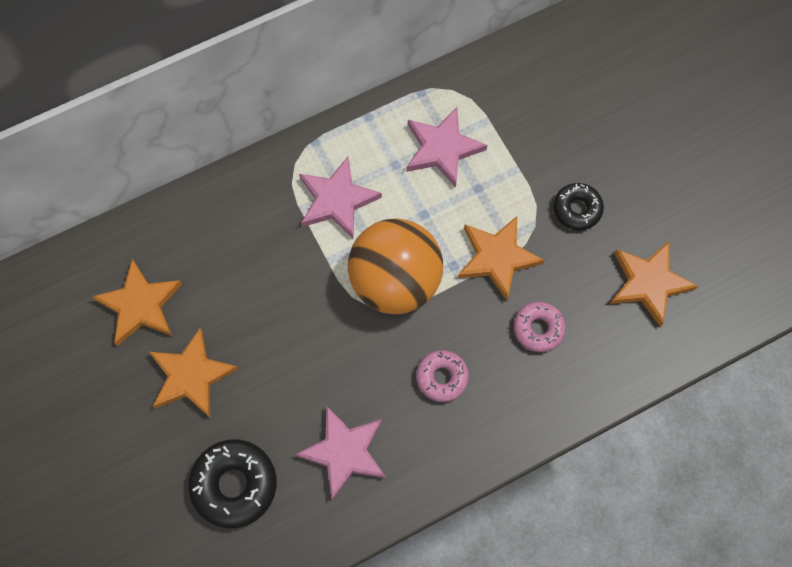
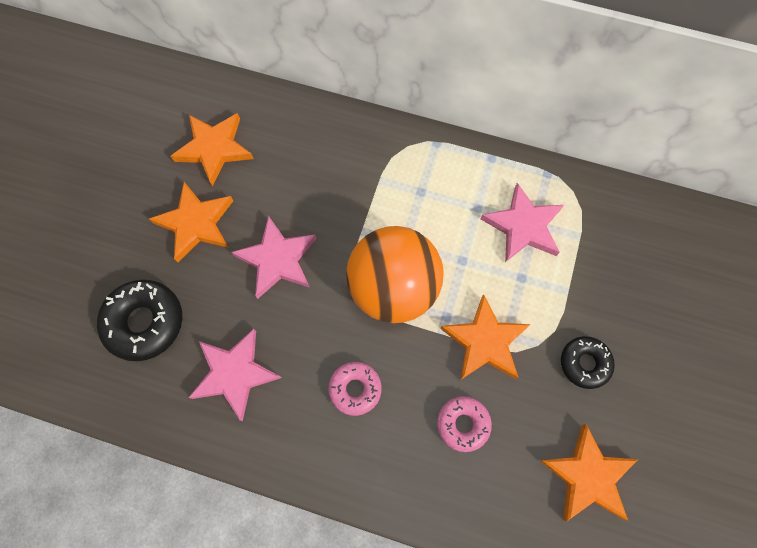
camera: 45 degrees right, 0 degrees up
(337, 200) = (411, 195): pink star -> pink star (277, 260)

